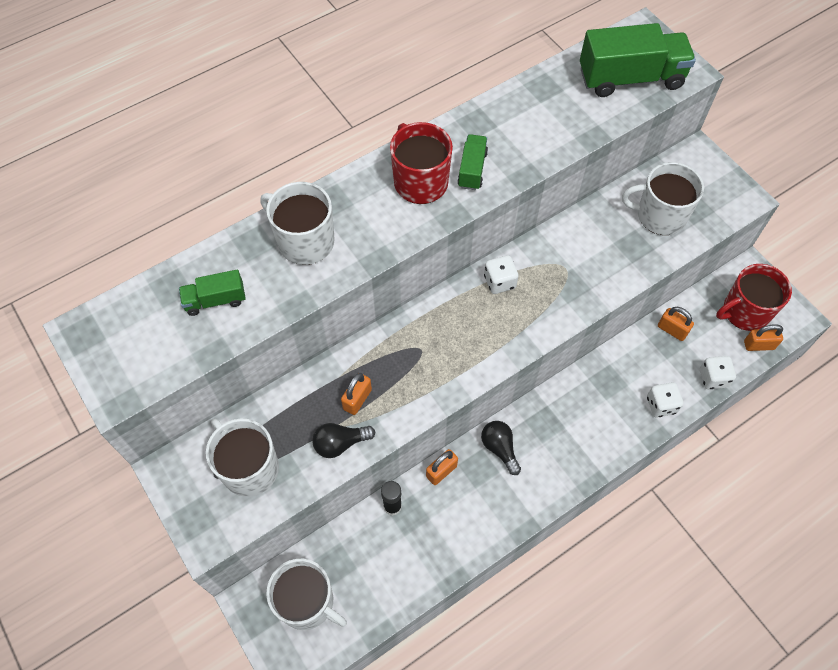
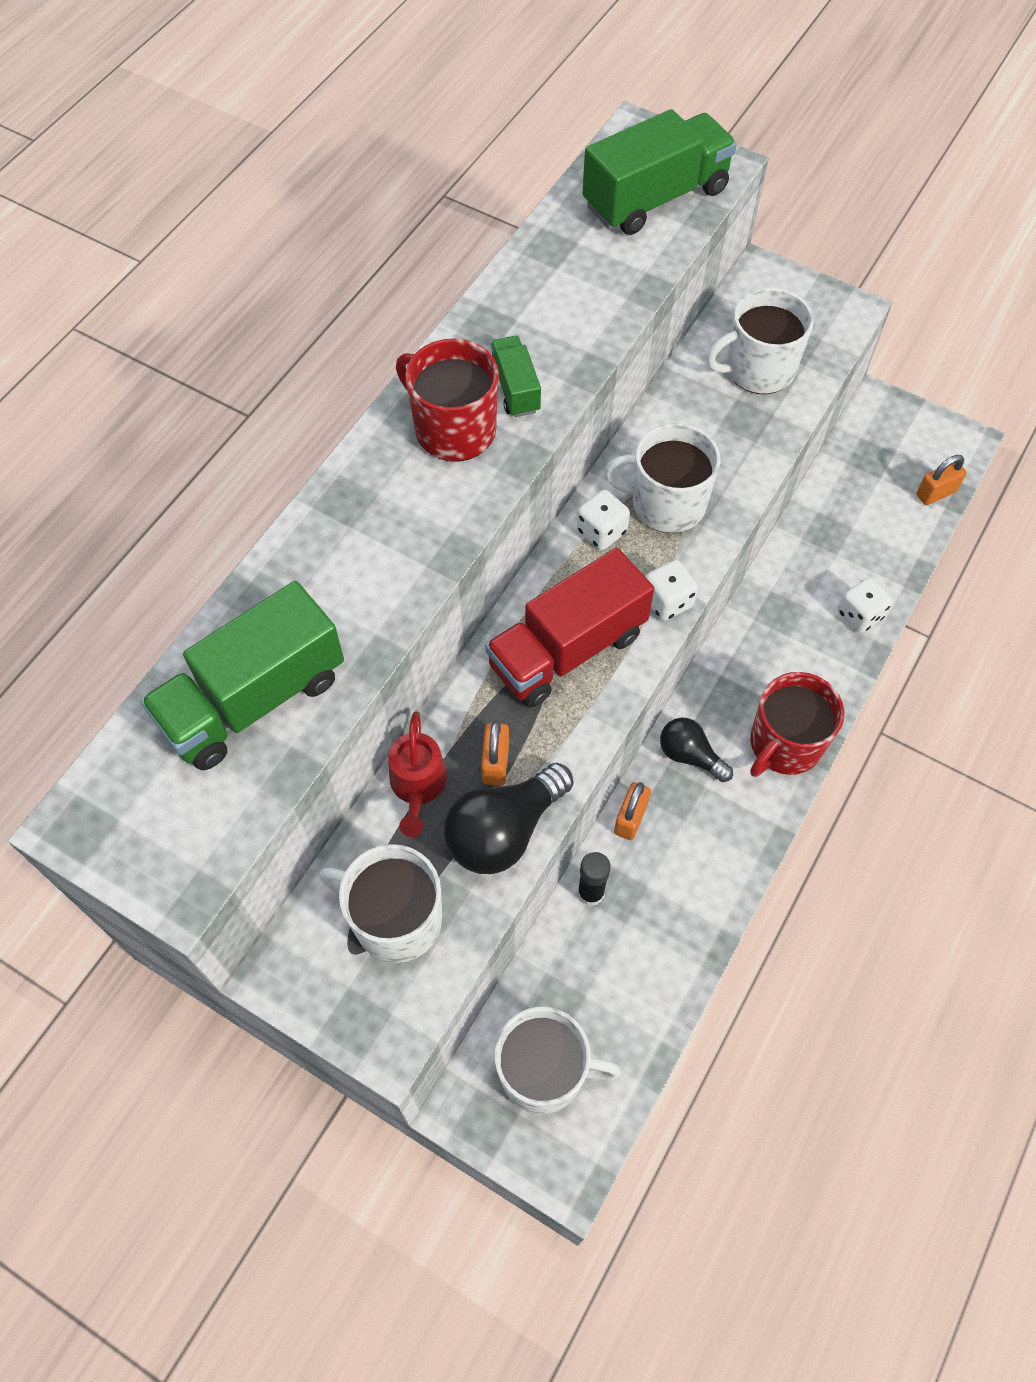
camera: 25 degrees left, 0 degrees up
(215, 300) = (254, 700): green truck -> green truck, size x1.96
(303, 394) = (418, 787): none -> red watering can
(304, 241) = (337, 569): white mug -> white mug (666, 504)
(340, 443) = (504, 831): black light bulb -> black light bulb, size x1.62
(438, 348) = (567, 650): none -> red truck
(672, 330) = (824, 516): orange padlock -> none
(713, 378) = (904, 556): white dice -> white dice (667, 601)
(745, 311) = (898, 458): red mug -> red mug (784, 744)

